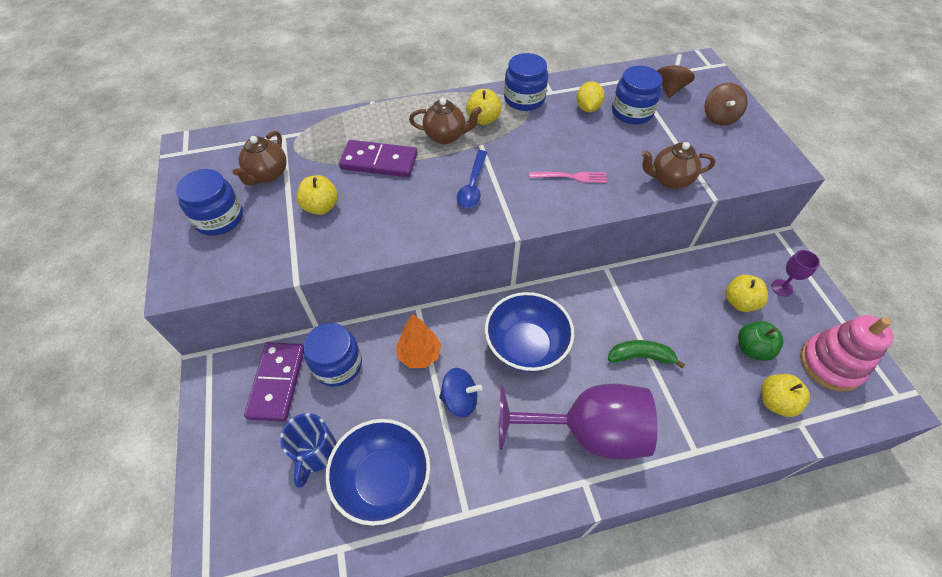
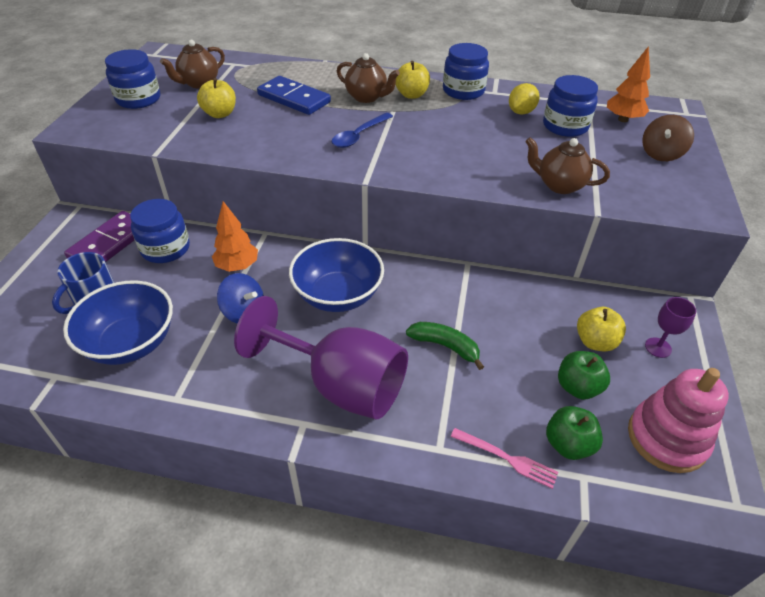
camera: 25 degrees right, 10 degrees down
(379, 161) = (294, 98): purple domino -> blue domino
(571, 177) = (458, 155): pink fork -> pink fork (508, 458)
(669, 89) = (623, 119): brown spinning top -> orange tree
(775, 401) = (568, 444): yellow apple -> green apple

